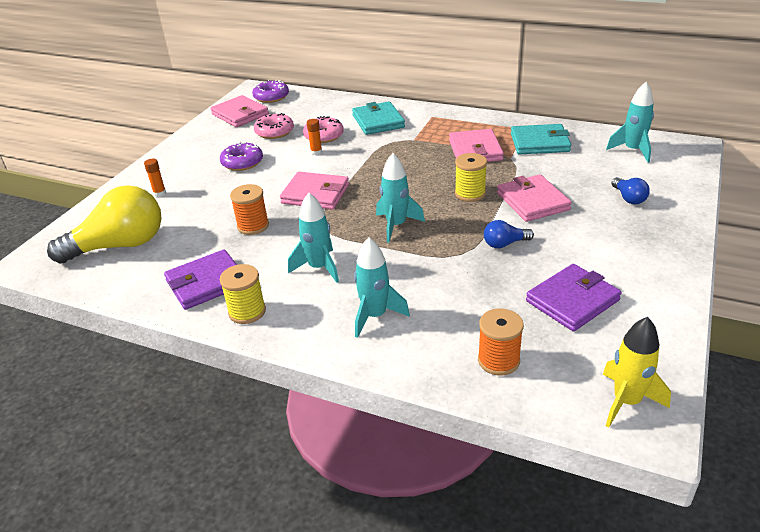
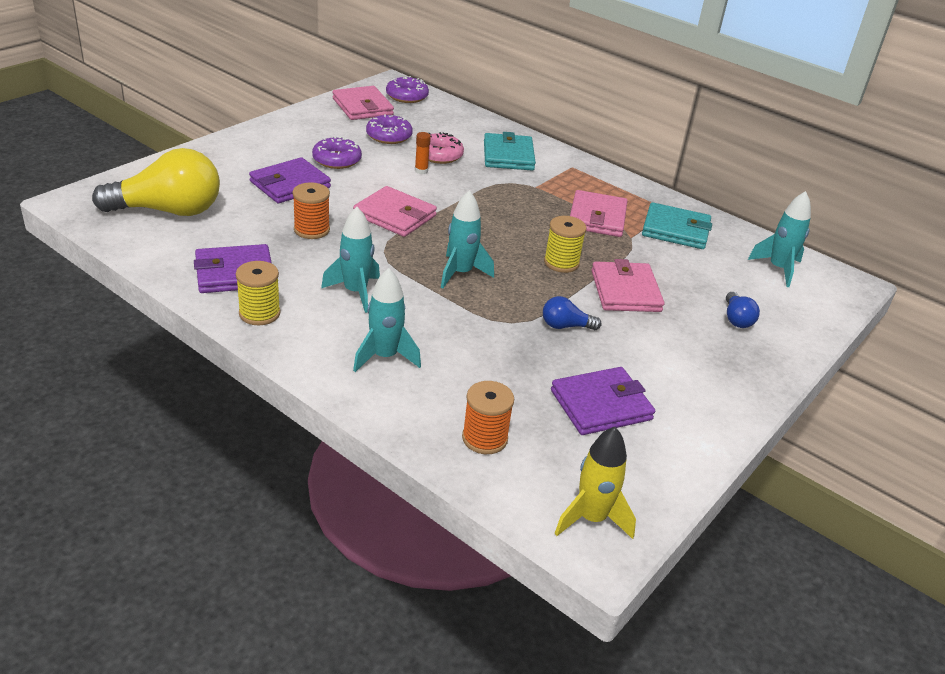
camera: 10 degrees right, 0 degrees up
(160, 193) = (235, 168): orange glue stick -> none
(214, 193) = (290, 185): none -> purple wallet
(274, 132) = (389, 136): pink donut -> purple donut

